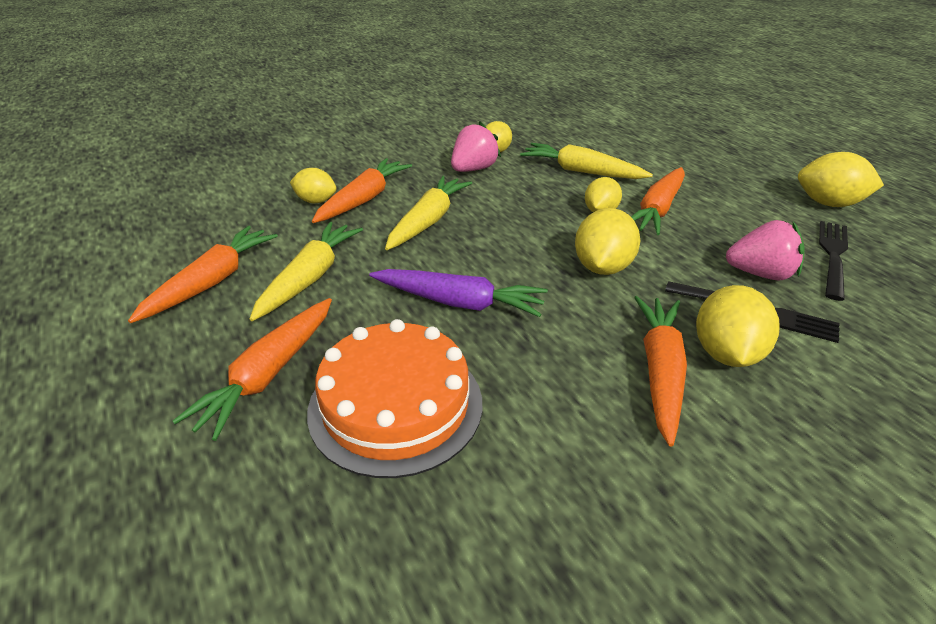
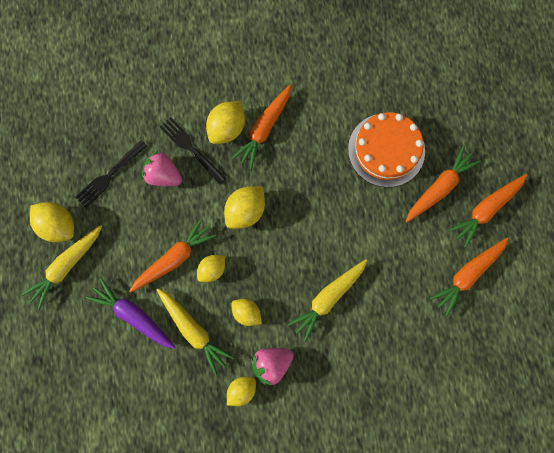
camera: 160 degrees left, 40 degrees up
(310, 278) = (412, 259): yellow carrot -> yellow carrot (66, 266)
(316, 201) = (398, 354): yellow lemon -> yellow lemon (247, 313)
(364, 199) = (364, 344): orange carrot -> orange carrot (486, 210)
(459, 302) = (336, 208): purple carrot -> purple carrot (134, 315)

